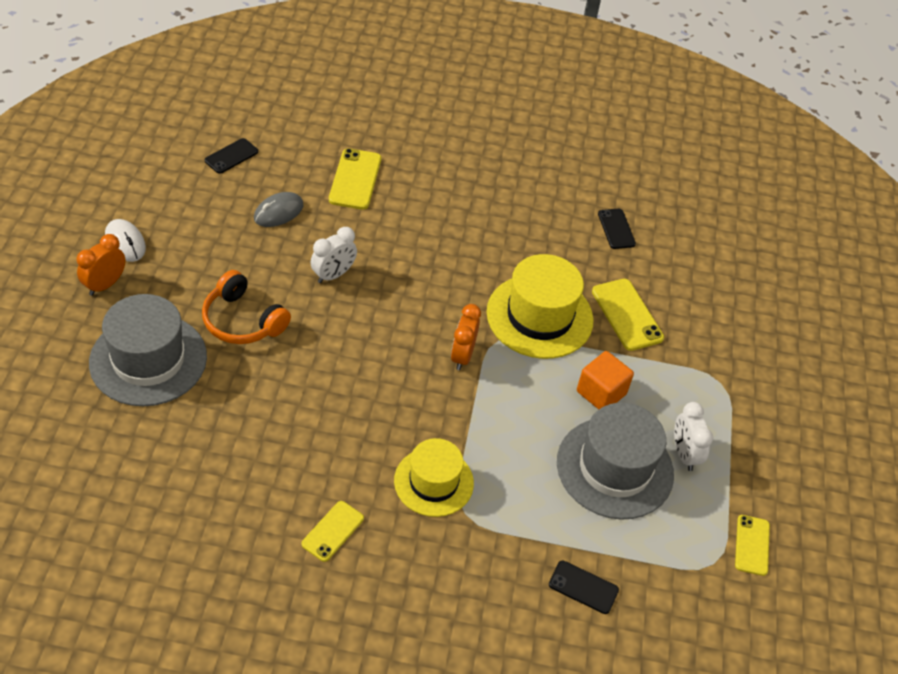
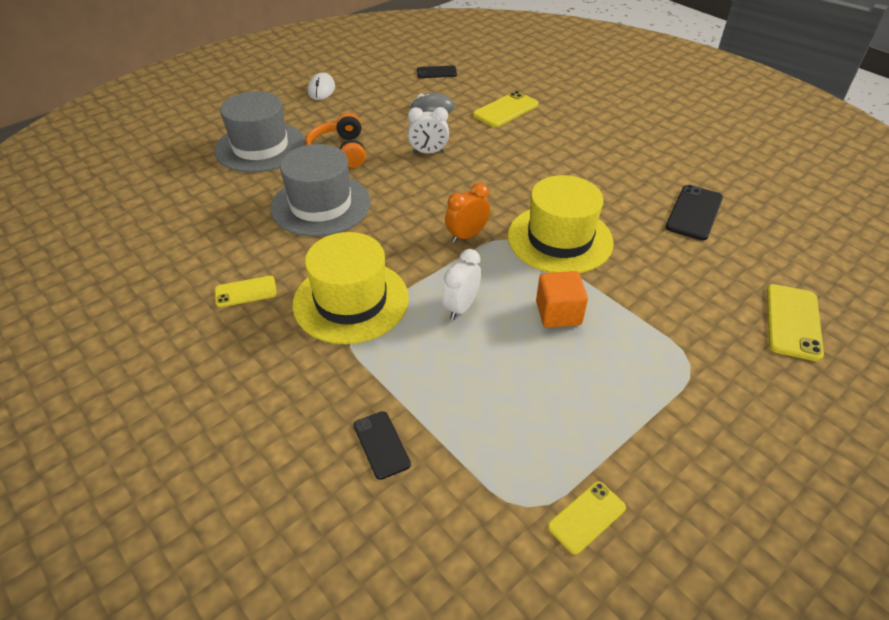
camera: 45 degrees right, 5 degrees down
(105, 285) = (285, 104): orange clock -> none
(433, 482) = (351, 301): yellow hat -> yellow hat, size x1.51
(615, 468) = (511, 372): grey hat -> grey hat (321, 205)
(616, 229) = (694, 212): black phone -> black phone, size x1.54
(627, 314) = (643, 272): yellow phone -> yellow phone (793, 322)
(684, 454) = (591, 399): white clock -> white clock (461, 307)

